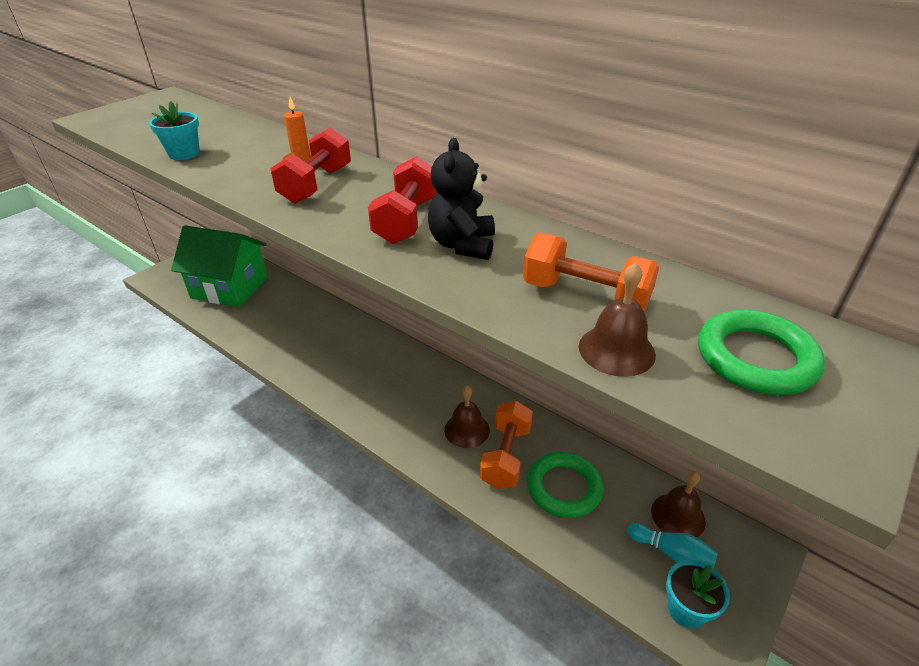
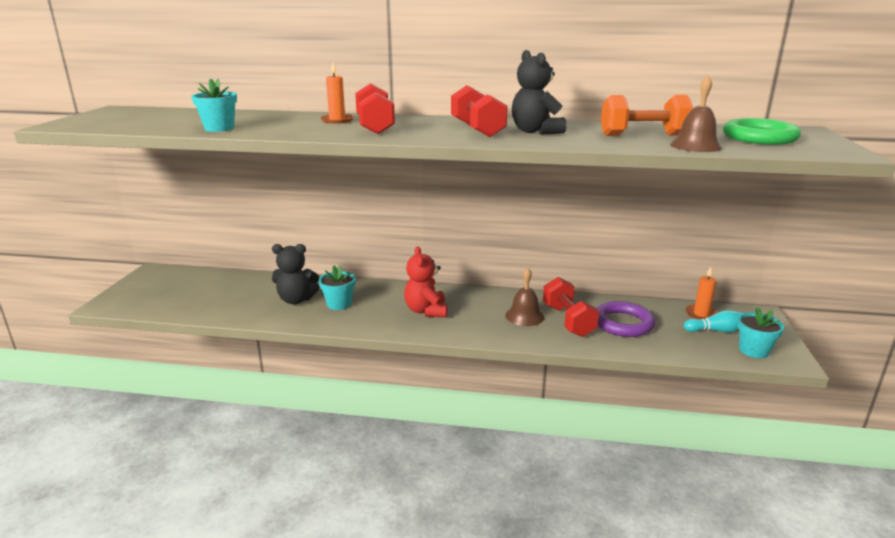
camera: 30 degrees left, 15 degrees down
(230, 287) = (207, 292): green house -> none
(286, 323) = (296, 300): none -> black teddy bear
(314, 342) = (339, 304): none -> turquoise flower pot
(380, 382) = (426, 311): none -> red teddy bear
(506, 456) = (568, 321): orange dumbbell -> red dumbbell
(564, 488) = (623, 323): green ring -> purple ring
(678, 516) = (701, 314): brown bell -> orange candle

